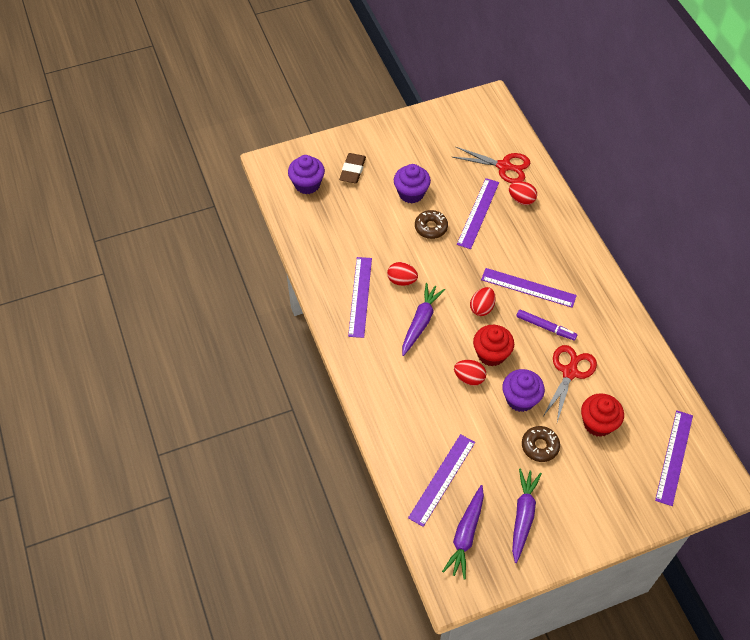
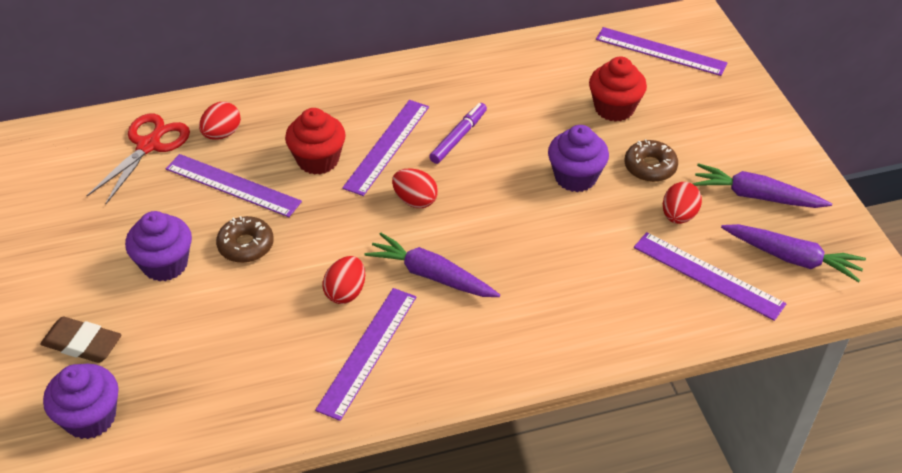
camera: 85 degrees left, 10 degrees down
(360, 296) = (368, 352): purple ruler -> purple ruler turned 75 degrees counterclockwise
(469, 378) = (538, 228): red egg -> red egg (678, 216)
(491, 354) = (498, 199): red cupcake -> red cupcake (318, 160)
(570, 372) = (534, 123): red scissors -> none

